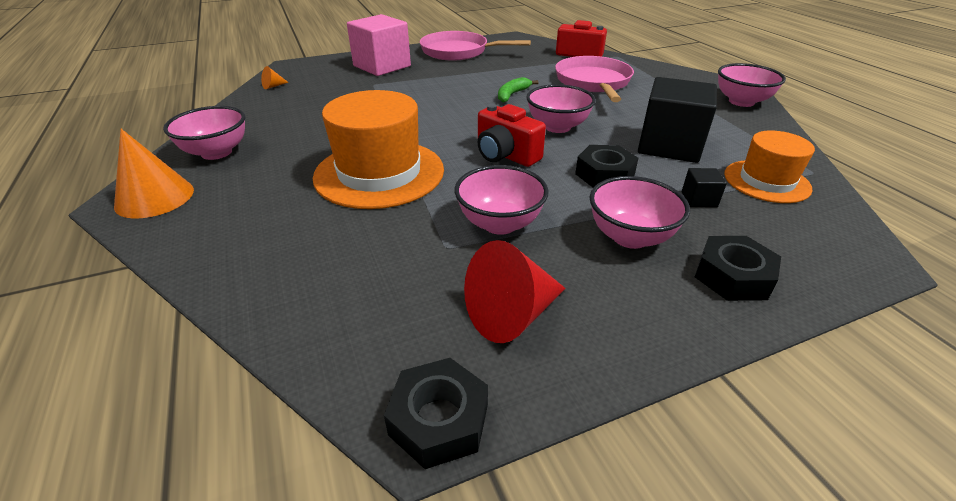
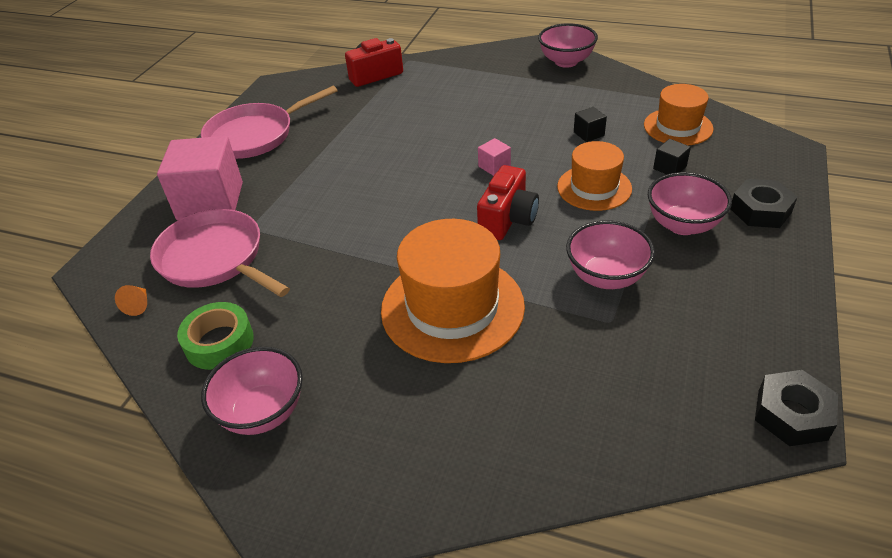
camera: 45 degrees left, 5 degrees up
(154, 197) = (314, 496): orange cone -> none
(264, 117) = (219, 342): none -> green tape
(505, 155) = (508, 219): red camera -> red camera turned 60 degrees counterclockwise
(512, 94) = (402, 156): green banana -> none
(512, 314) = (718, 328): red cone -> none
(557, 127) = (494, 166): pink bowl -> pink cube
(593, 82) = (441, 102): pink pan -> pink pan (215, 258)
(604, 174) = (594, 188): black nut -> orange hat
(669, 146) = (588, 134): black cube -> black cube, size x0.42

